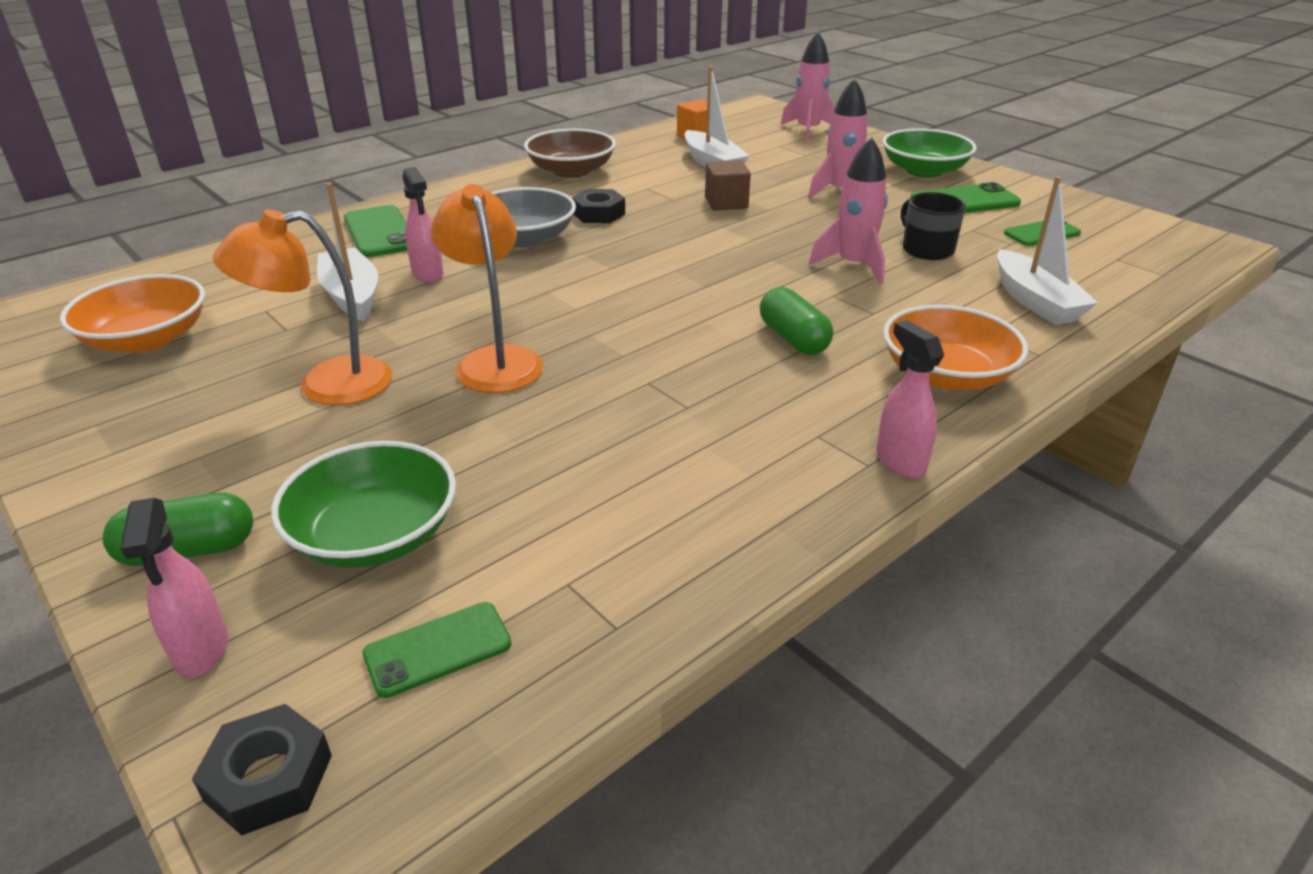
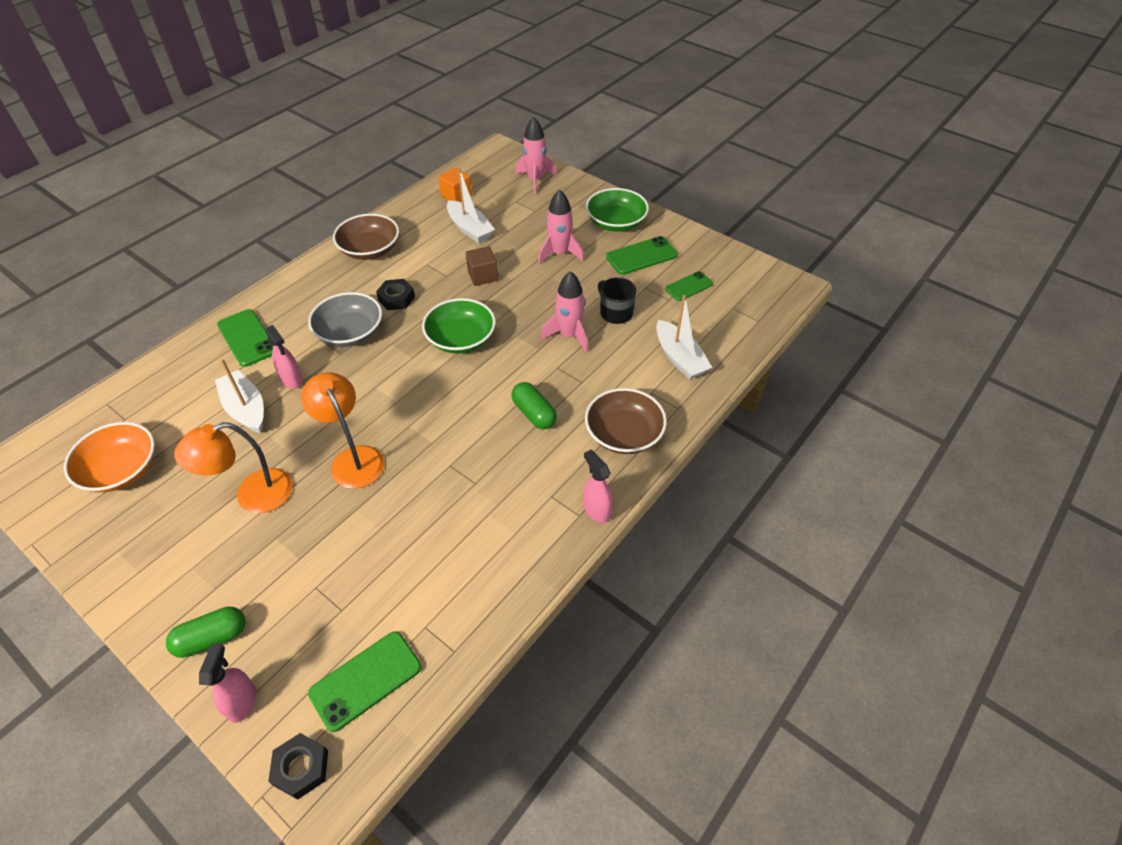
camera: 10 degrees left, 15 degrees up
(201, 650) = (242, 702): pink spray bottle -> pink spray bottle turned 150 degrees counterclockwise
(375, 535) = (314, 610): green bowl -> green bowl (461, 339)
(438, 649) = (366, 680): green phone -> green phone, size x1.51
(946, 375) = (624, 434): orange bowl -> brown bowl

